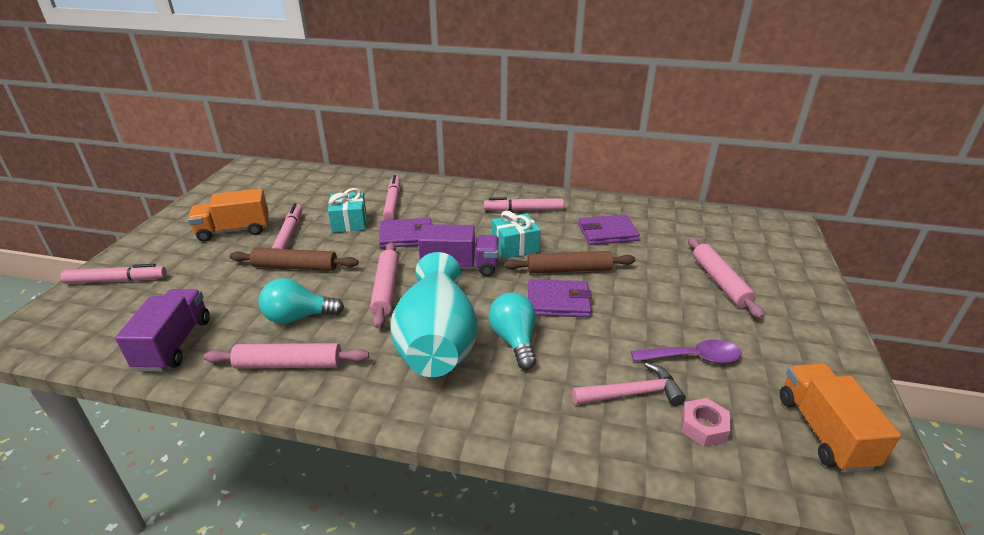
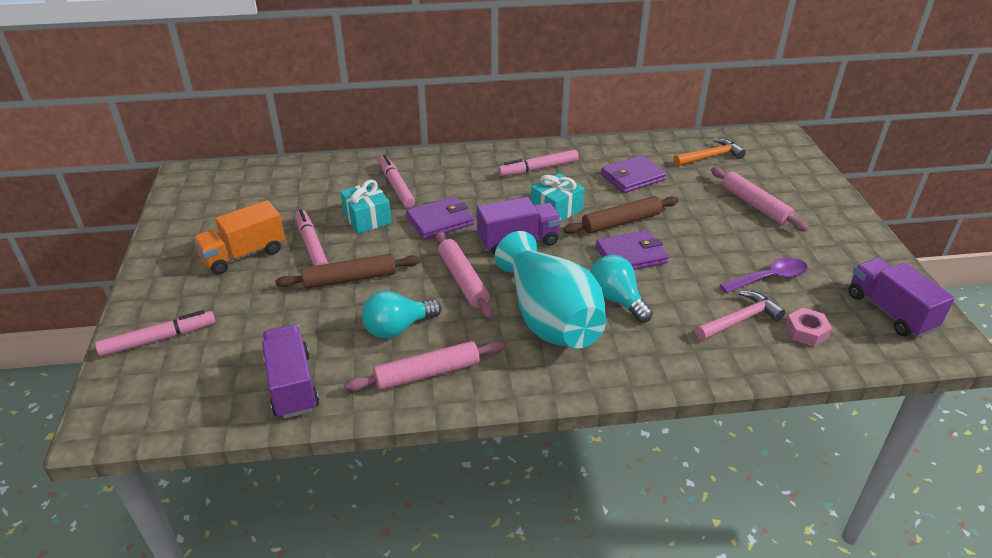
camera: 20 degrees left, 5 degrees up
(698, 229) = (710, 157): none -> orange hammer
(823, 431) = (889, 311): orange truck -> purple truck

